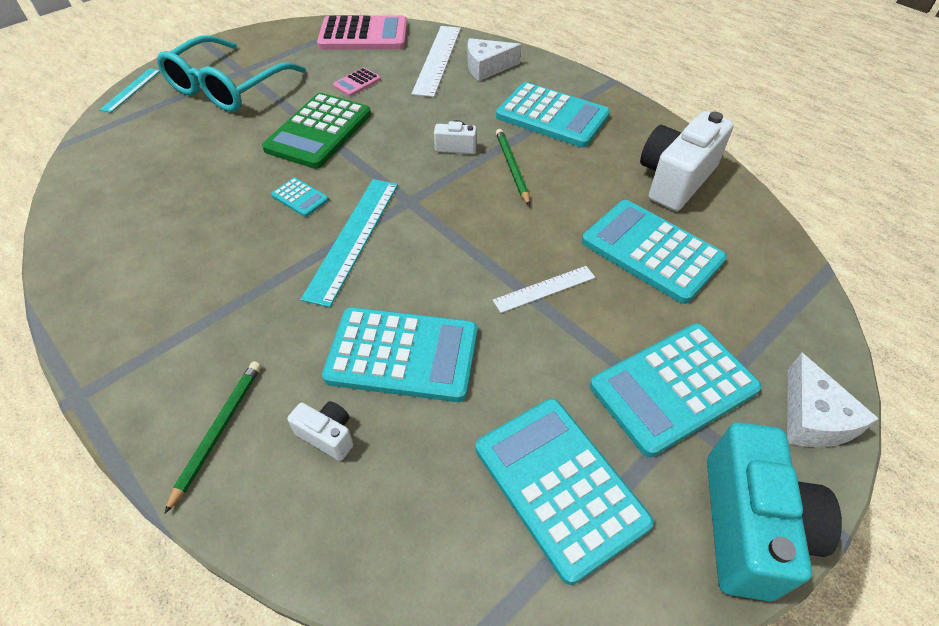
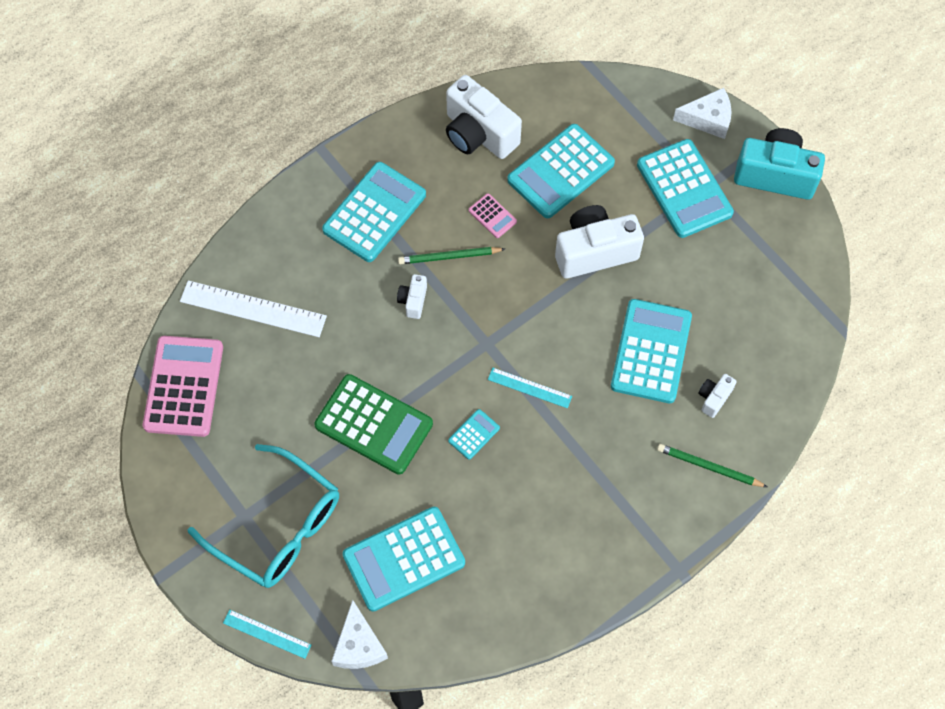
camera: 85 degrees left, 15 degrees up
(353, 238) = (529, 388): turquoise ruler -> turquoise ruler, size x0.57
(357, 83) = (288, 391): pink calculator -> pink calculator (492, 216)
(487, 67) = (277, 261): white cheese -> white cheese (359, 645)
(544, 289) = (594, 252): white ruler -> white camera
(559, 485) = (750, 266): turquoise calculator -> turquoise calculator (404, 559)

